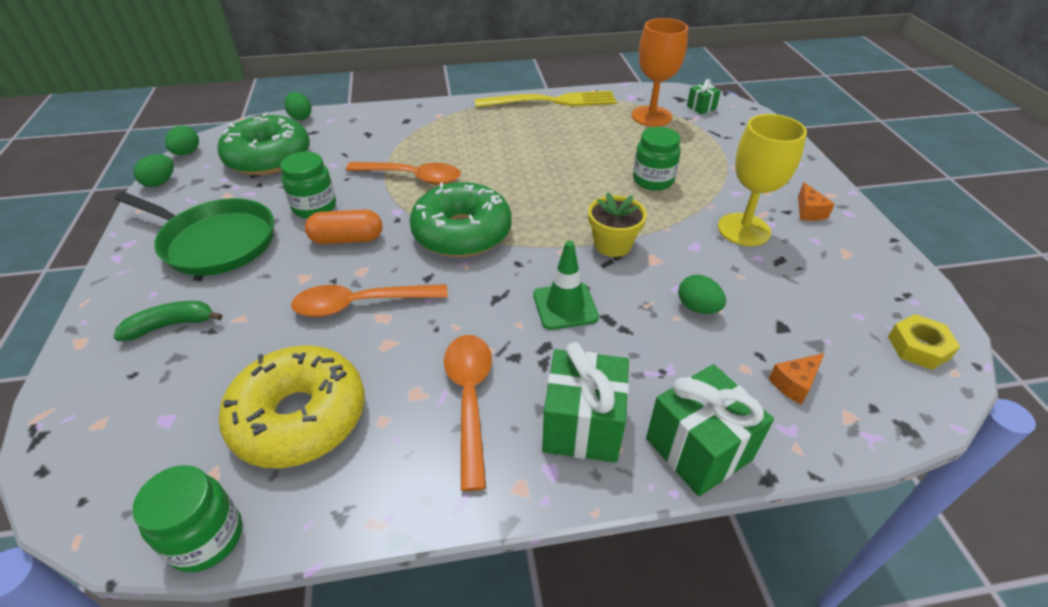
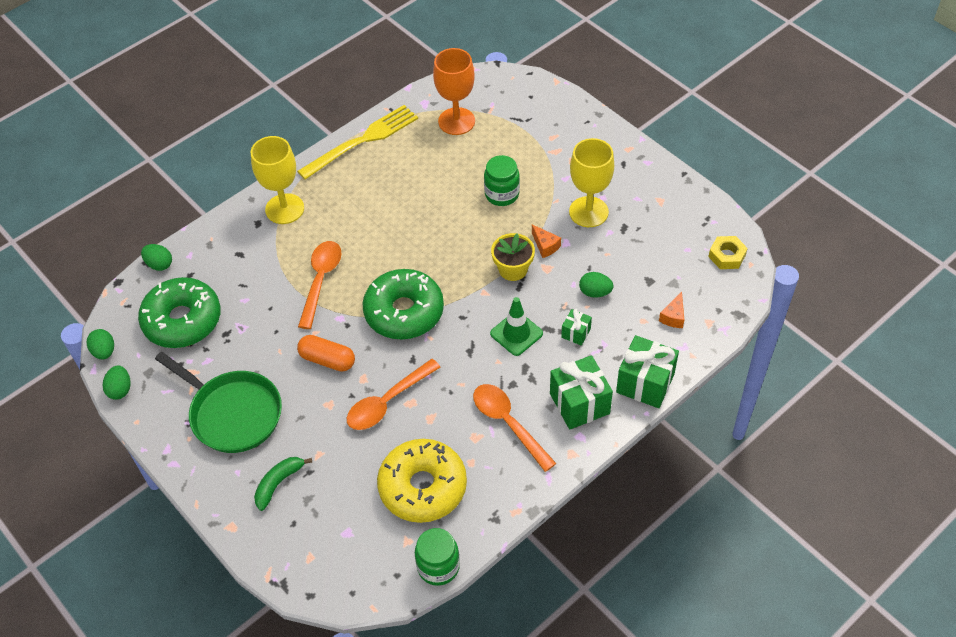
camera: 30 degrees left, 10 degrees up
(215, 242) = (232, 413): green pan -> green pan turned 45 degrees clockwise
(314, 207) = (274, 346): green jar -> none
(347, 239) = (327, 360): orange capsule -> orange capsule turned 60 degrees clockwise
(412, 177) = (321, 281): orange spoon -> orange spoon turned 60 degrees counterclockwise
(438, 119) = (284, 209): none -> yellow goblet
(701, 107) = (489, 92): green gift -> green gift (576, 333)
(809, 211) = (622, 173): orange cheese -> orange cheese (545, 246)

